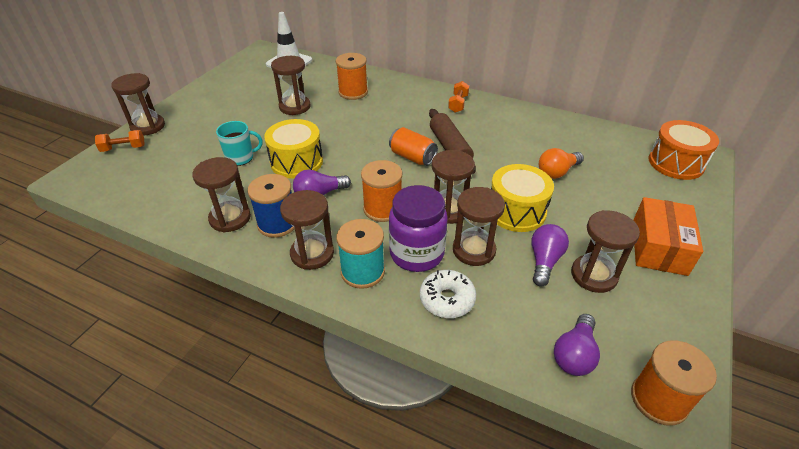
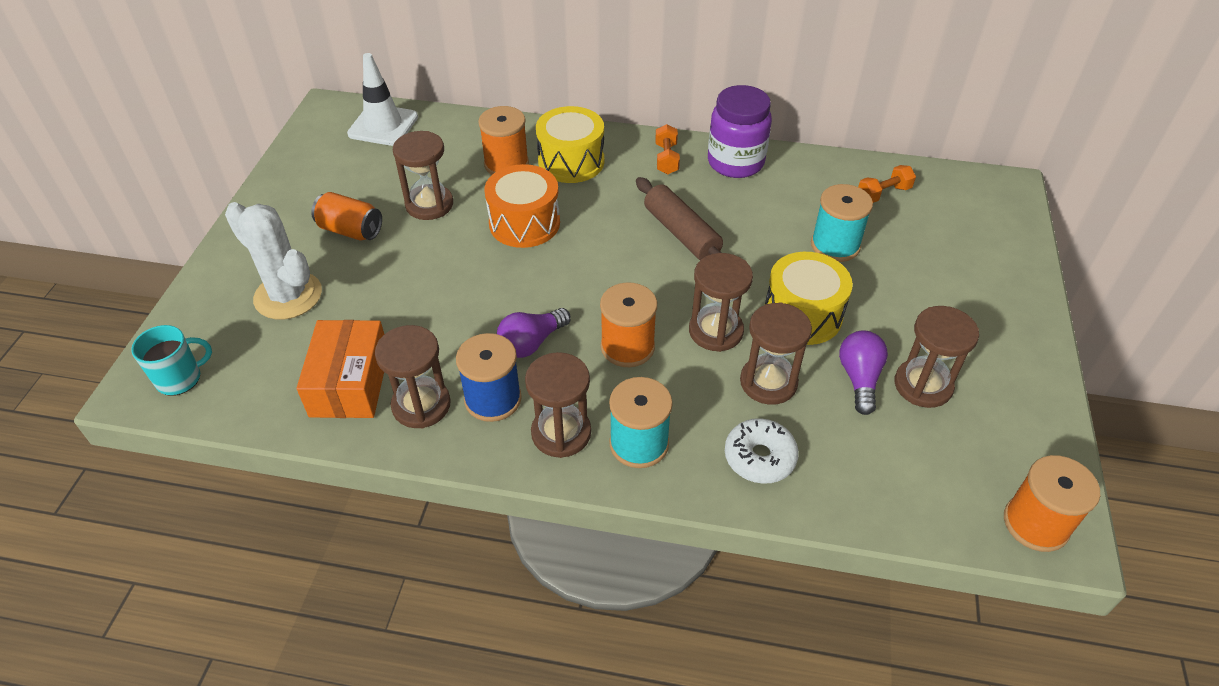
camera: 15 degrees left, 5 degrees up
(123, 148) = (196, 325): orange dumbbell -> orange dumbbell (883, 194)
(148, 126) = (214, 279): brown hourglass -> none
(184, 142) = (288, 296): none -> white cactus
(240, 158) = (389, 306): turquoise mug -> turquoise mug (180, 378)
(296, 162) = (475, 297): yellow drum -> yellow drum (571, 162)
(412, 157) = (636, 258): orange can -> orange can (350, 230)
(416, 254) = (698, 403): purple jar -> purple jar (735, 162)
(557, 172) = (835, 245): orange light bulb -> turquoise spool
(574, 354) = (930, 492): purple light bulb -> none
(658, 247) = (987, 330): orange box -> orange box (350, 383)
(676, 163) = (977, 204): orange drum -> orange drum (524, 223)

